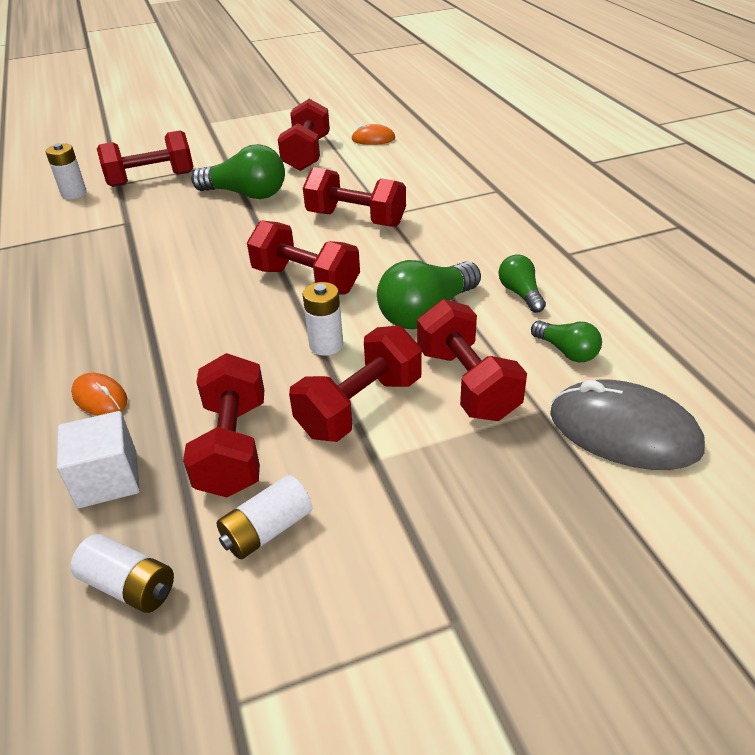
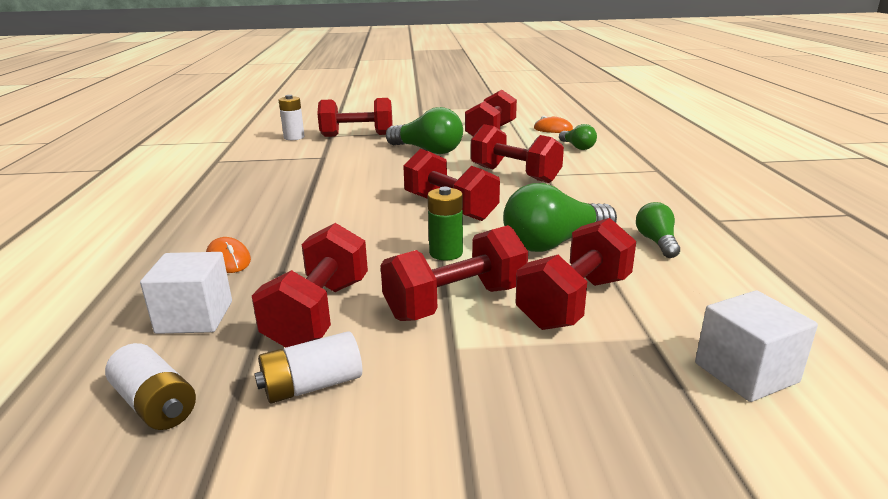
camera: 15 degrees right, 15 degrees down
(326, 345) = (446, 253): white battery -> green battery
(467, 383) = (574, 302): red dumbbell -> red dumbbell turned 45 degrees clockwise
(566, 351) = (694, 293): green light bulb -> green light bulb (577, 147)
(623, 431) = (746, 372): grey mouse -> white cube

